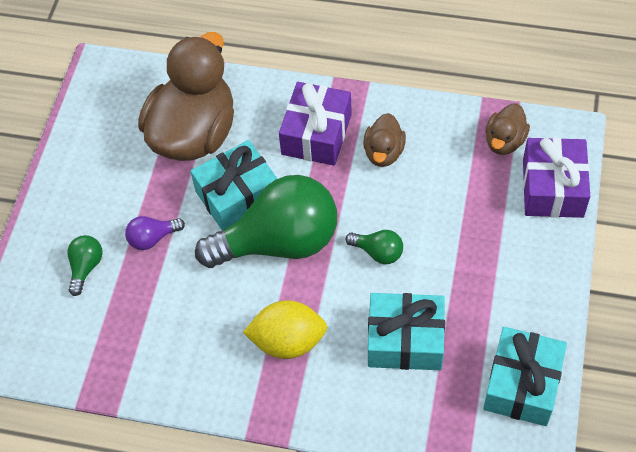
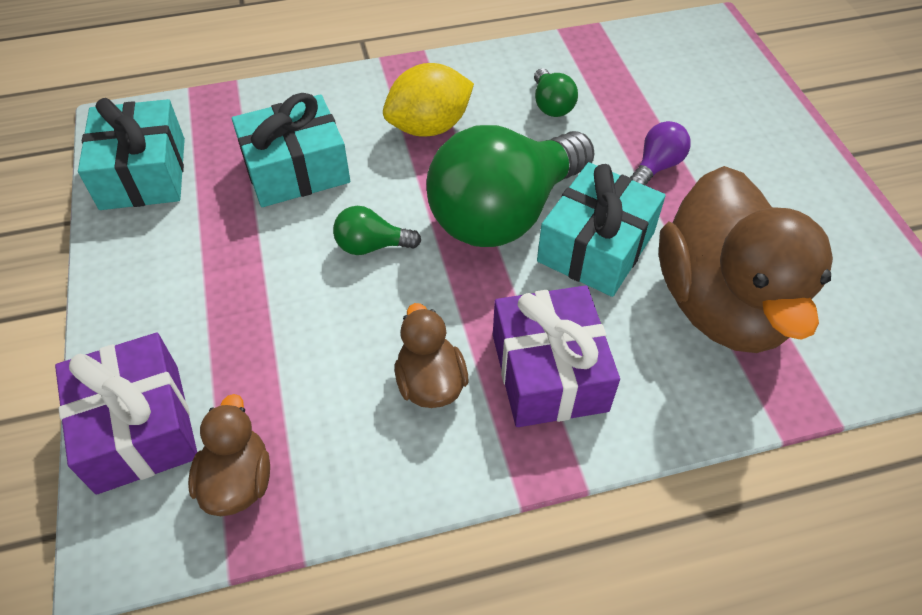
camera: 150 degrees right, 5 degrees down
(86, 267) = (701, 117): green light bulb -> green light bulb (551, 105)

